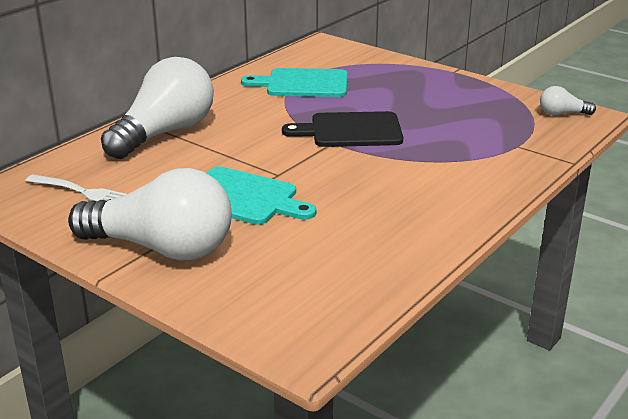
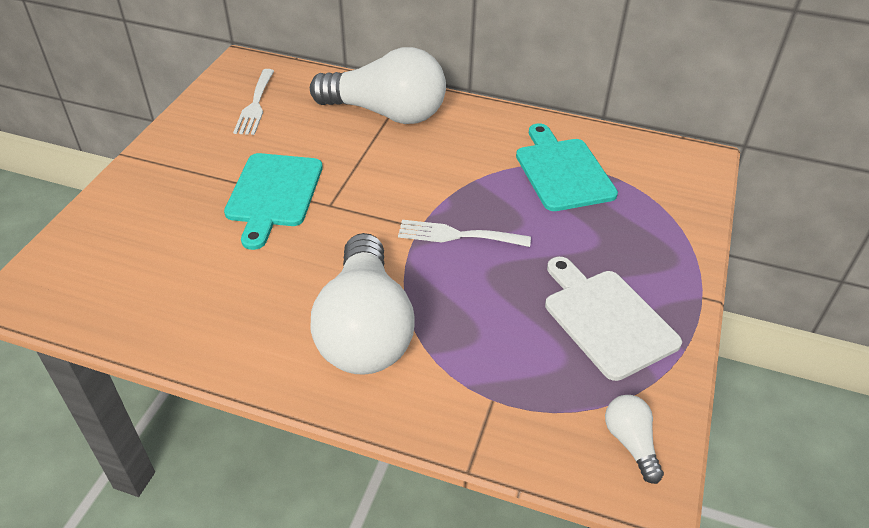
camera: 70 degrees right, 15 degrees up
(162, 248) = (171, 171): white light bulb -> white light bulb (365, 329)
(351, 131) = (457, 235): black cutting board -> white fork
(461, 100) = (606, 319): none -> white cutting board

